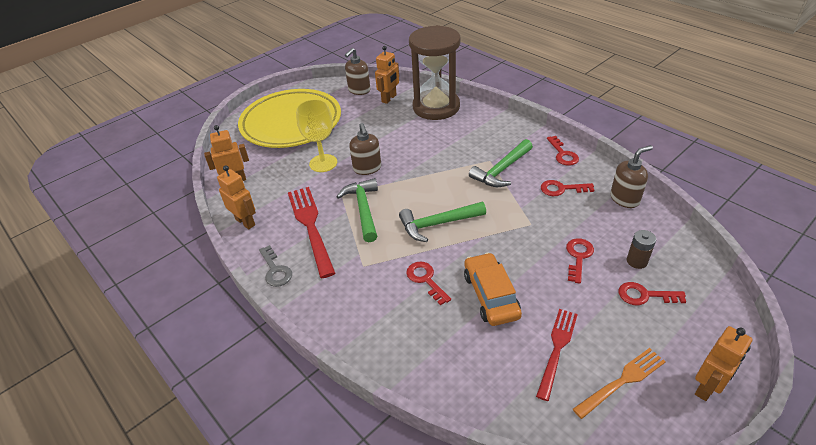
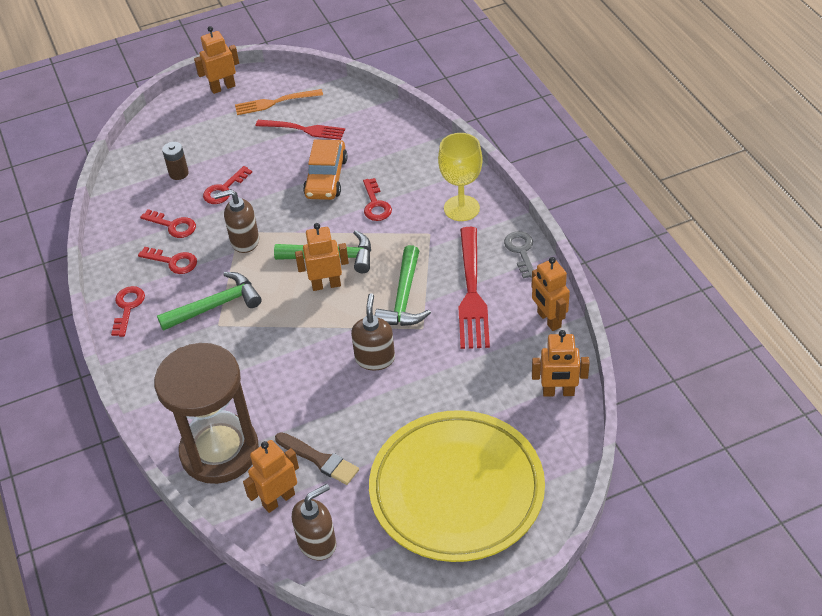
camera: 160 degrees left, 5 degrees up
(323, 163) = (430, 386): yellow goblet -> yellow goblet (461, 208)
(376, 117) = (319, 459): none -> brown brush
(429, 203) = (326, 285): none -> orange robot
(557, 349) = (303, 129): red fork -> red fork turned 120 degrees counterclockwise
(625, 199) = (123, 233): brown soap dispenser -> brown soap dispenser (244, 241)
(644, 295) = (201, 147): red key -> red key (173, 226)

